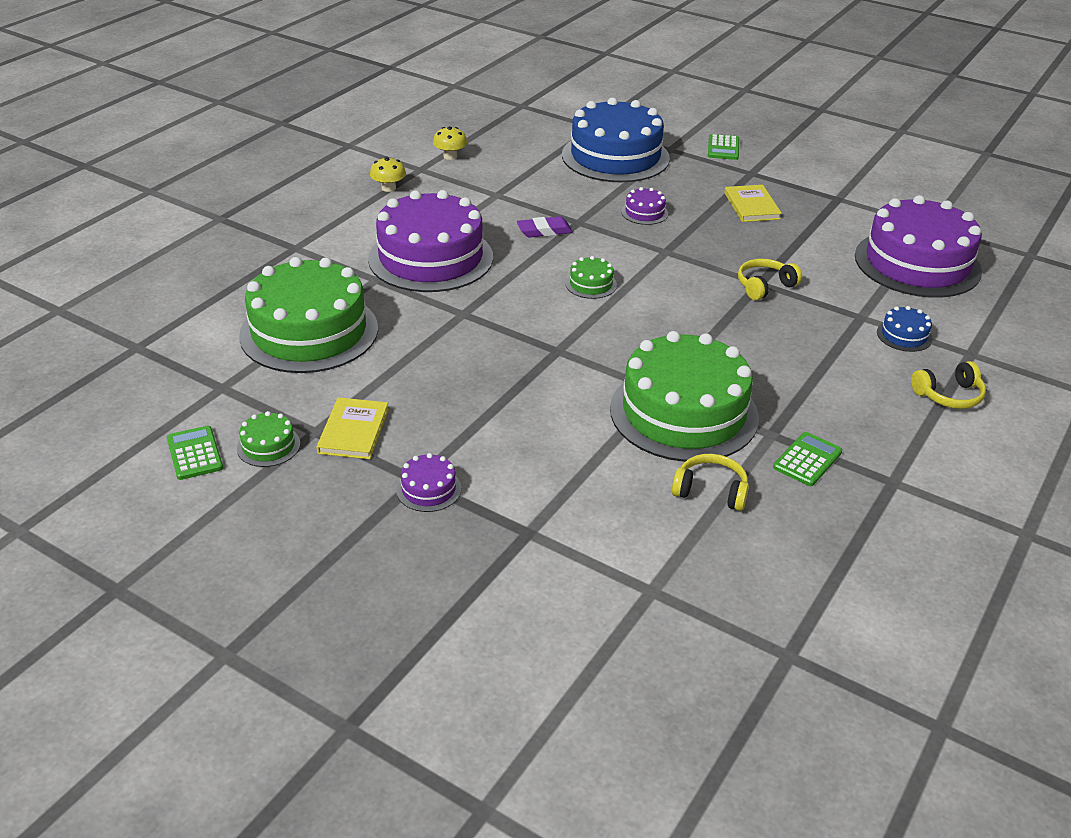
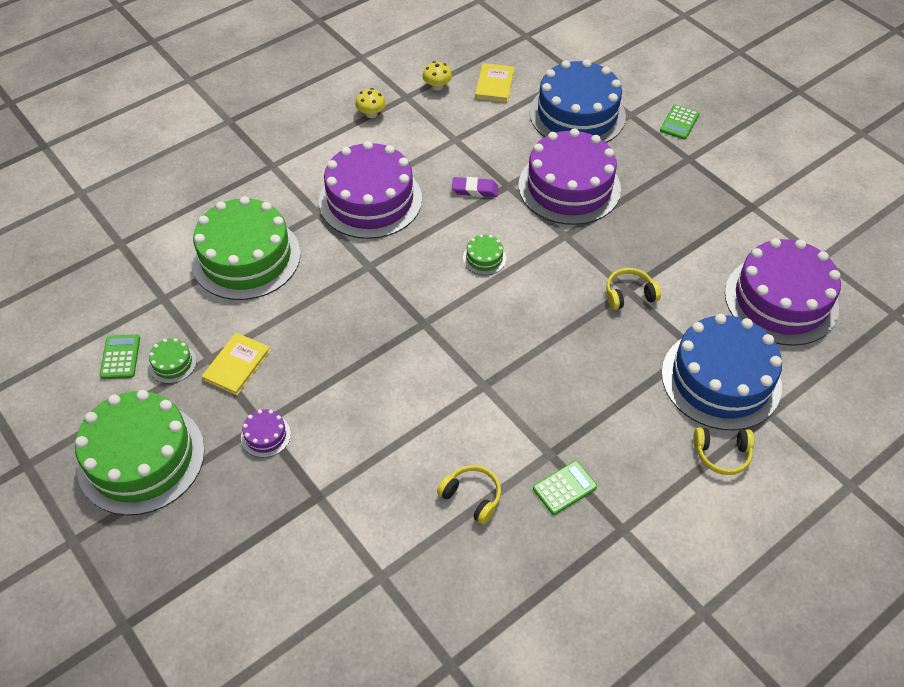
camera: 20 degrees right, 15 degrees up
(644, 212) = (569, 187): purple cake -> purple cake, size x2.48
(684, 413) = (491, 413): green cake -> green cake (141, 458)
(751, 206) = (667, 199): yellow book -> yellow book (494, 84)
(904, 335) = (721, 379): blue cake -> blue cake, size x2.48

